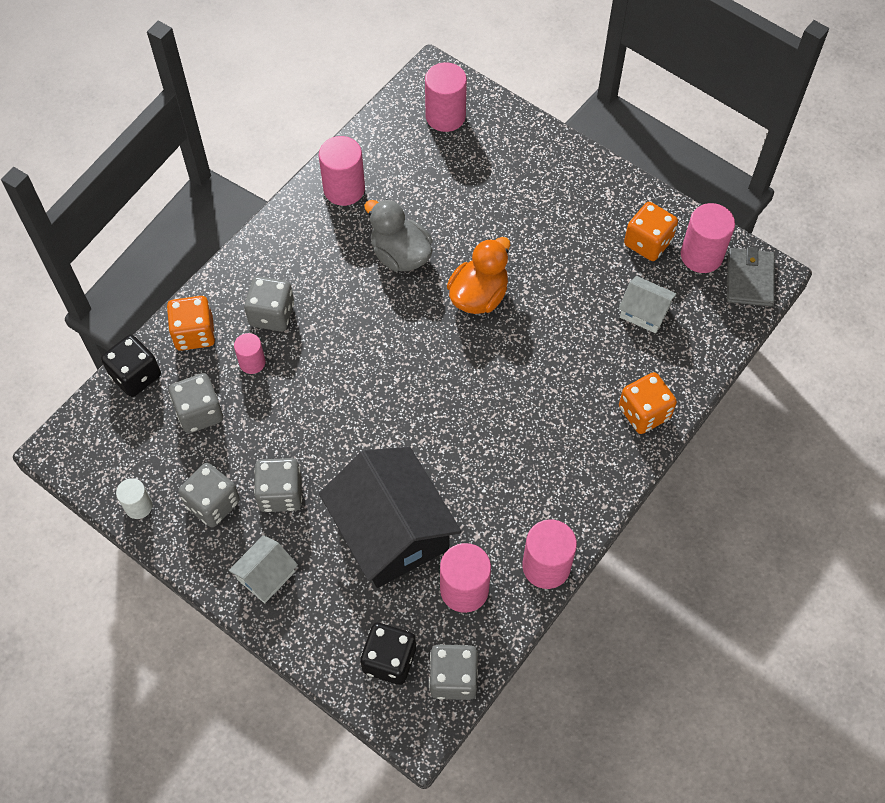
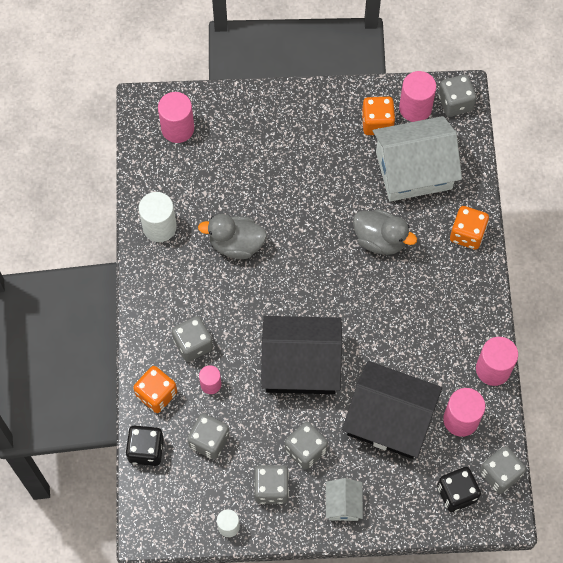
camera: 40 degrees left, 5 degrees up
(344, 189) = (159, 227): pink cylinder -> white cylinder
(354, 410) = (301, 364): none -> black house
(478, 296) = (308, 234): orange duck -> none
(547, 352) = (380, 240): none -> grey duck
(644, 312) = (413, 170): white house -> white house, size x2.15
(749, 279) = (455, 103): grey wallet -> grey dice

